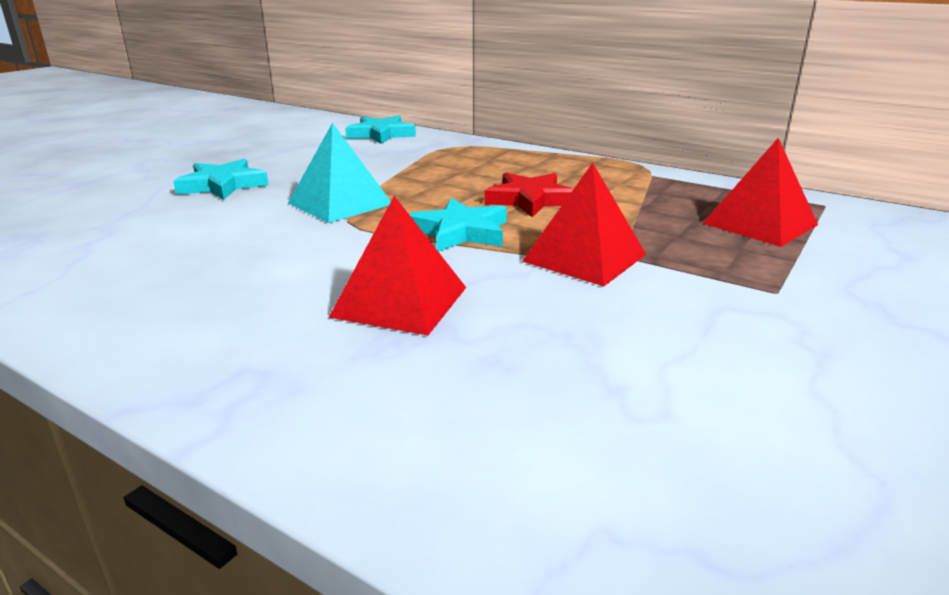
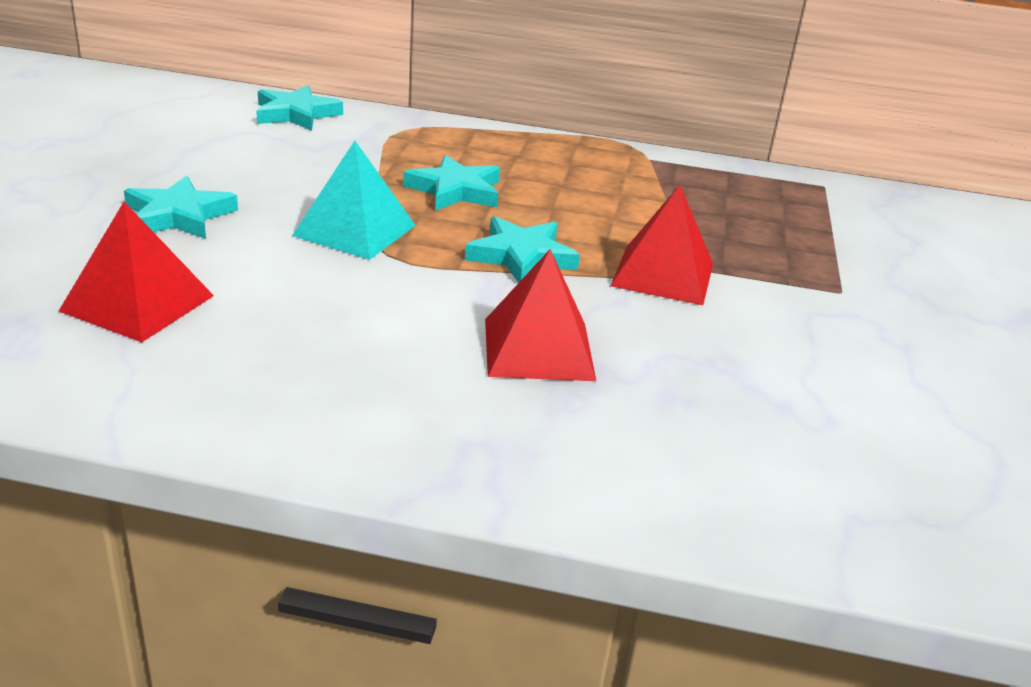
camera: 25 degrees left, 5 degrees up
(452, 184) = (455, 190): none -> turquoise star
(530, 200) = (555, 205): red star -> none
(760, 224) = (785, 215): red pyramid -> red pyramid (138, 303)

